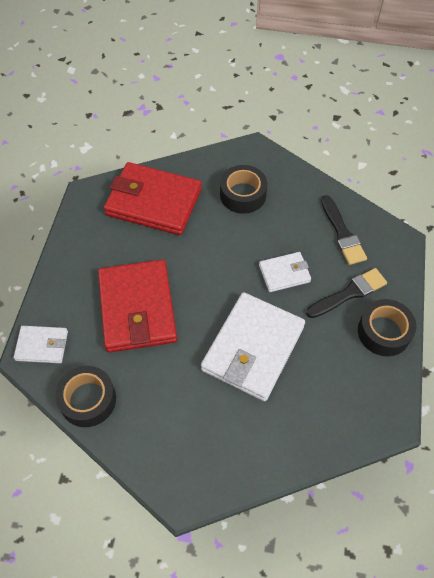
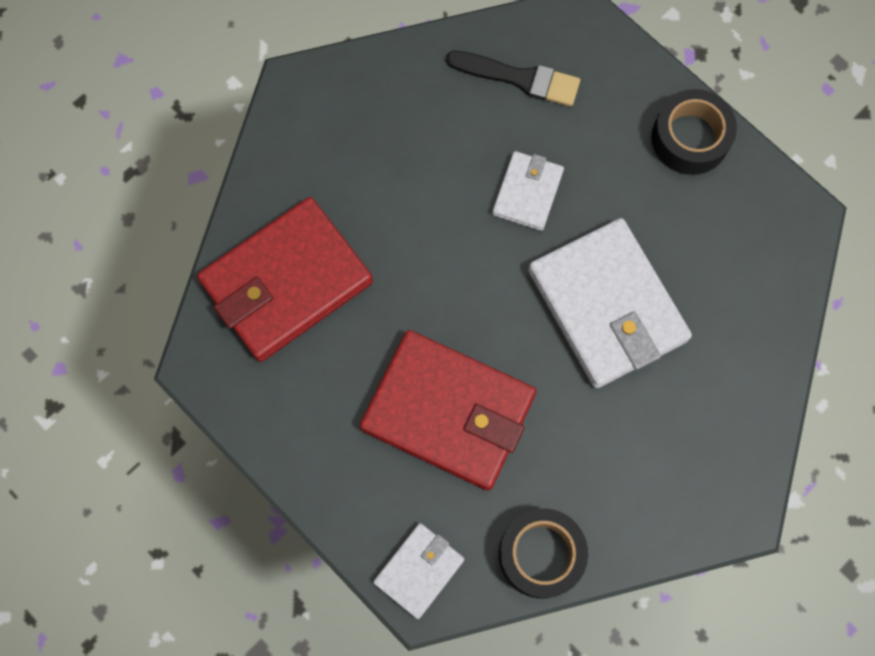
camera: 55 degrees left, 15 degrees up
(243, 194) = (364, 156): black tape -> none
(349, 293) = (611, 137): black brush -> none

